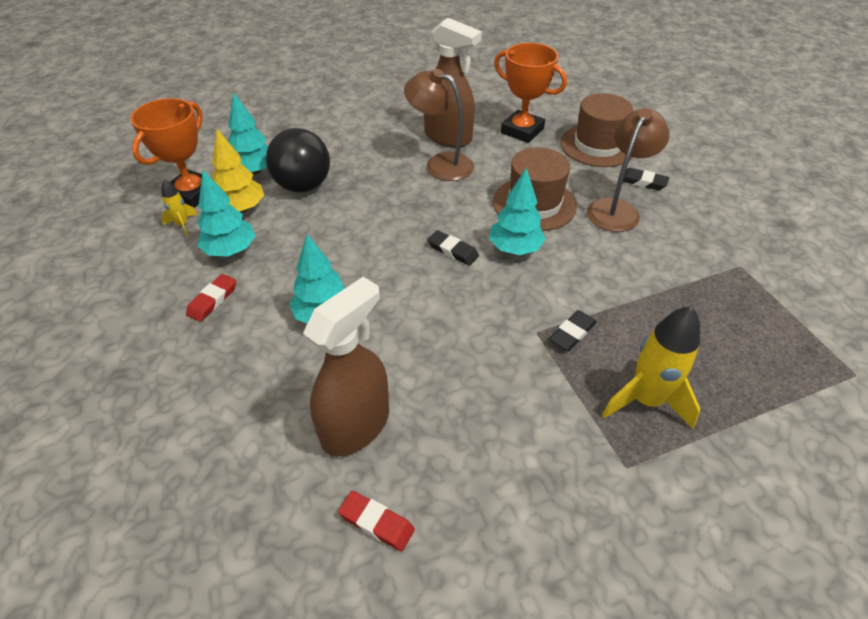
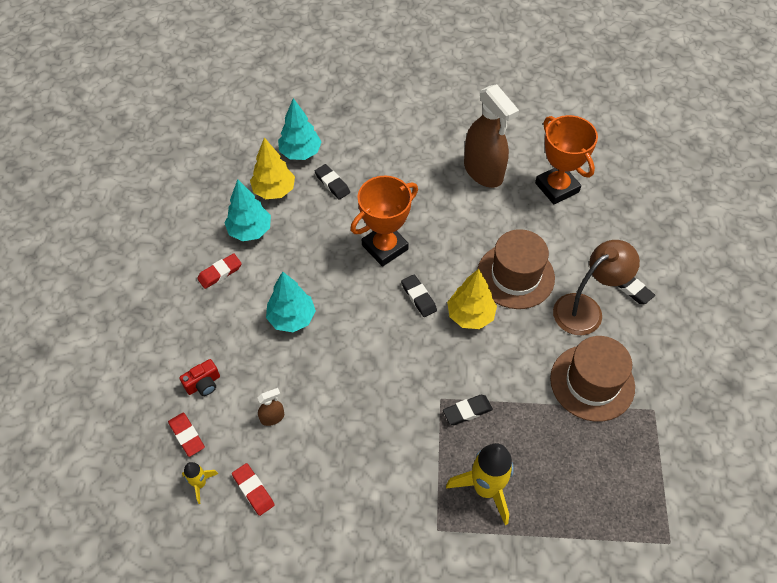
camera: 25 degrees right, 10 degrees up
(182, 224) = (224, 190): yellow rocket -> yellow rocket (200, 484)
(192, 193) = (243, 160): orange trophy -> orange trophy (385, 247)
(246, 423) = (203, 384): none -> red camera
(250, 493) = (187, 435): none -> red eraser
(303, 186) = (332, 183): black ball -> black eraser
(356, 426) = (272, 417): brown spray bottle -> brown spray bottle, size x0.41
(440, 164) = (459, 201): brown lamp -> none
(515, 249) = (470, 315): turquoise tree -> yellow tree
(597, 145) = (618, 231): brown hat -> brown hat (592, 382)

